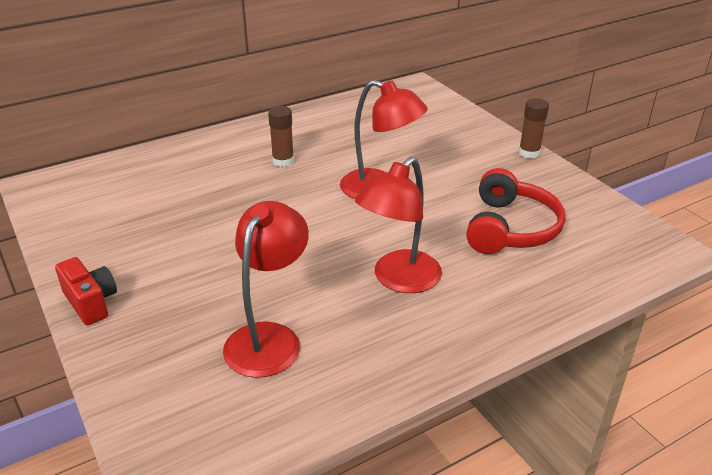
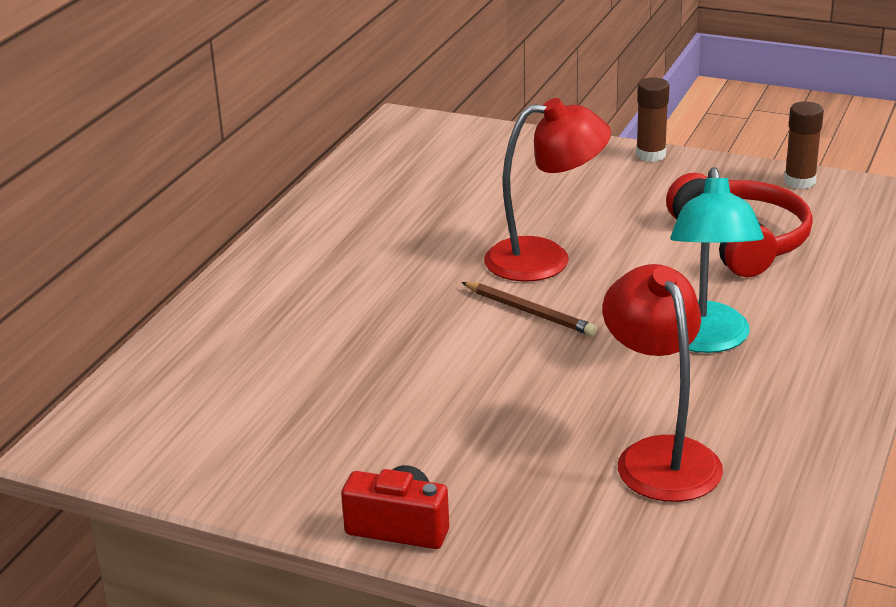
camera: 35 degrees left, 5 degrees down
(283, 161) = (378, 276): brown glue stick -> brown glue stick (799, 181)
(327, 215) = (529, 312): none -> brown pencil
(398, 280) = (705, 340): red lamp -> turquoise lamp

